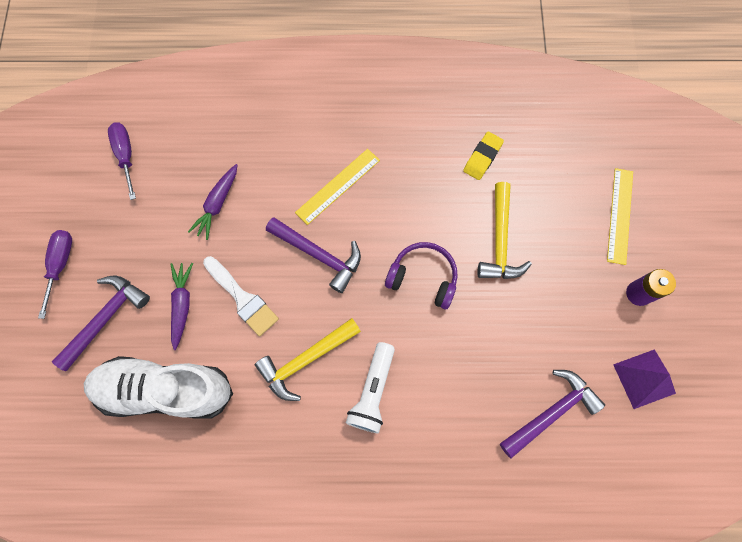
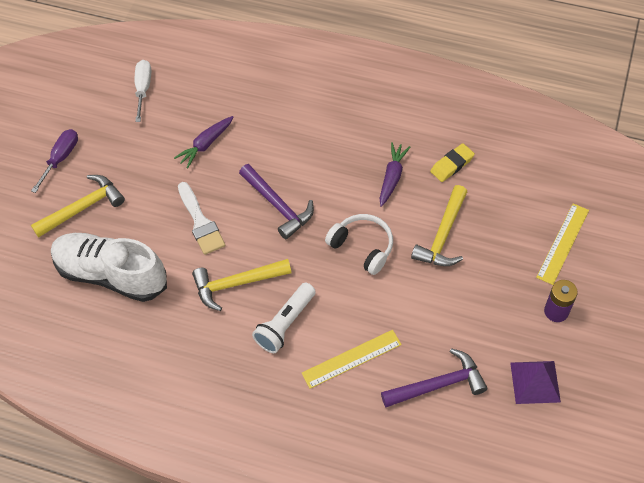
camera: 20 degrees right, 15 degrees down
(106, 318) = (83, 207): purple hammer -> yellow hammer
(126, 156) = (143, 89): purple screwdriver -> white screwdriver
(182, 305) = (148, 214): purple carrot -> purple carrot (392, 177)
(338, 186) = (314, 156): yellow ruler -> yellow ruler (351, 358)
(423, 277) = (362, 247): purple headphones -> white headphones

